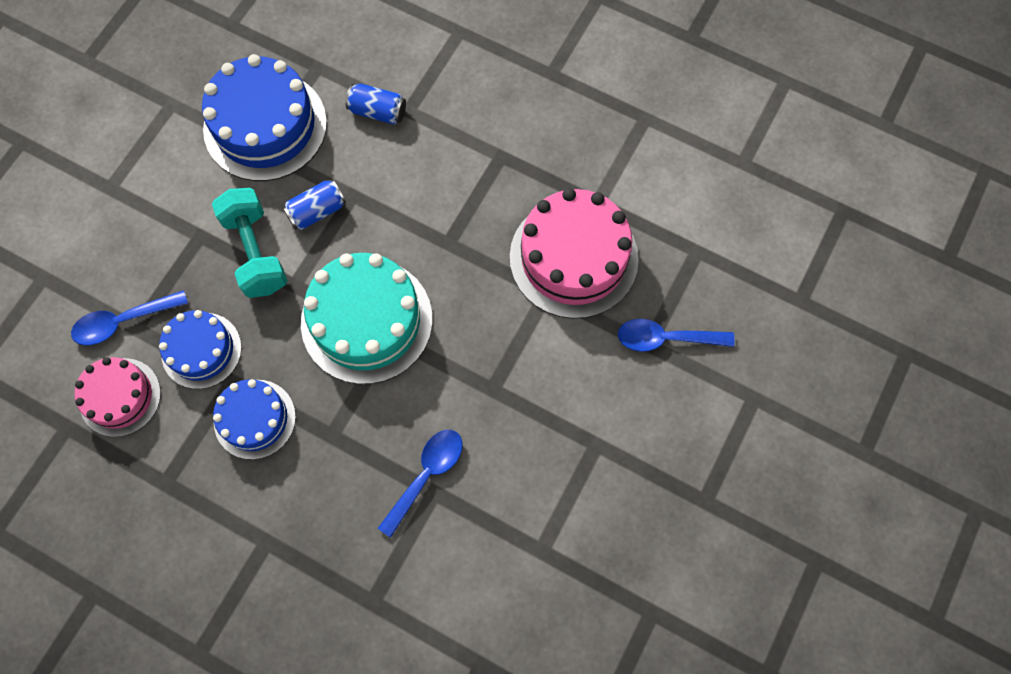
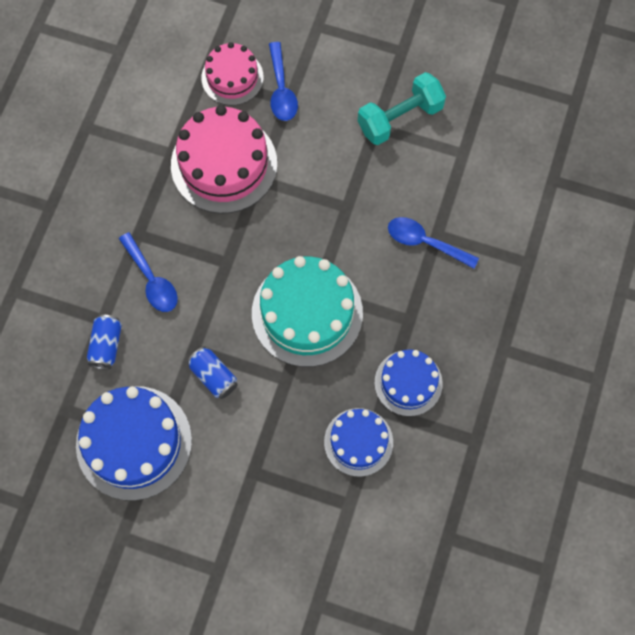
camera: 100 degrees left, 0 degrees up
(120, 397) = (412, 499): pink cake -> pink cake (232, 77)
(123, 321) = (345, 517): blue spoon -> blue spoon (151, 279)
(255, 252) = (261, 419): turquoise dumbbell -> turquoise dumbbell (400, 118)

